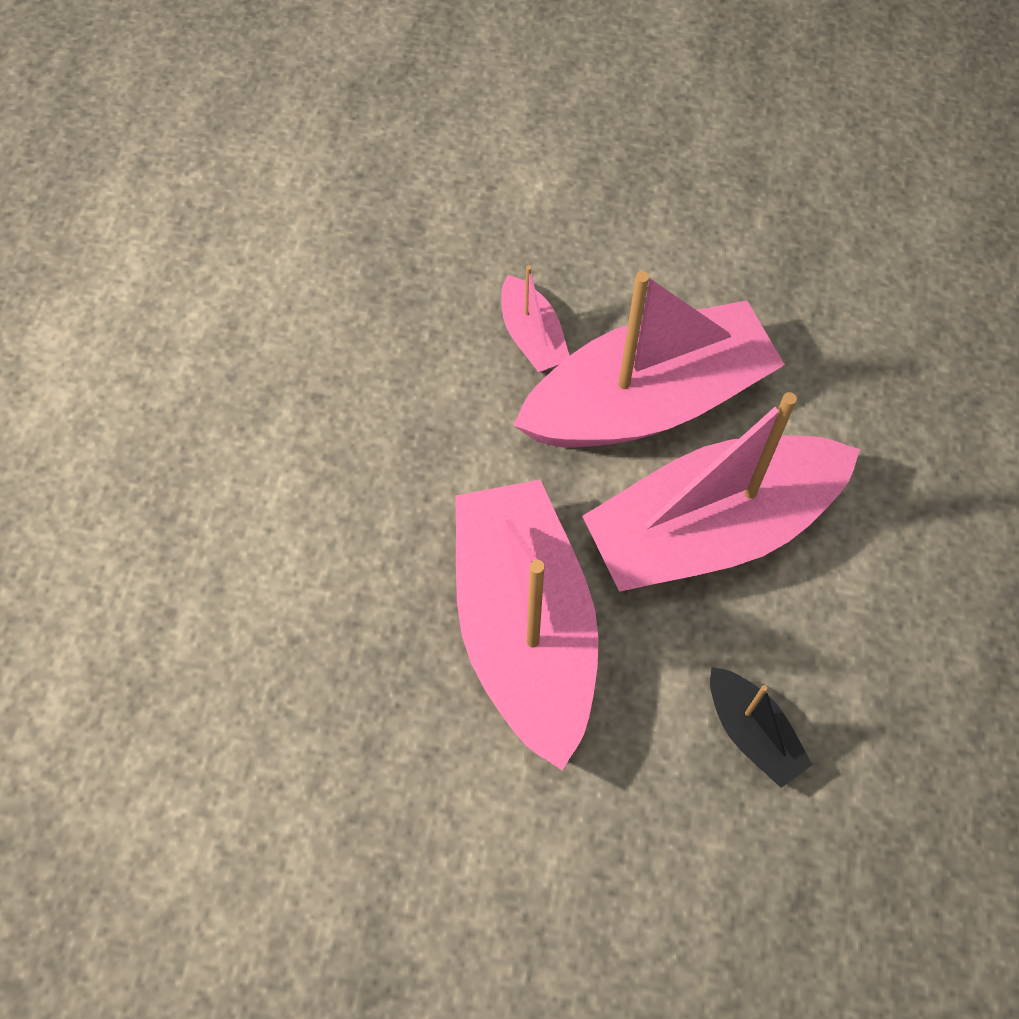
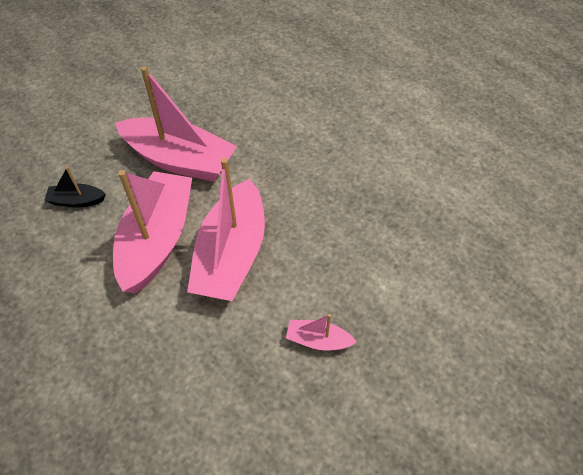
camera: 125 degrees right, 10 degrees down
(532, 336) = (299, 233): pink boat -> pink boat (318, 340)

